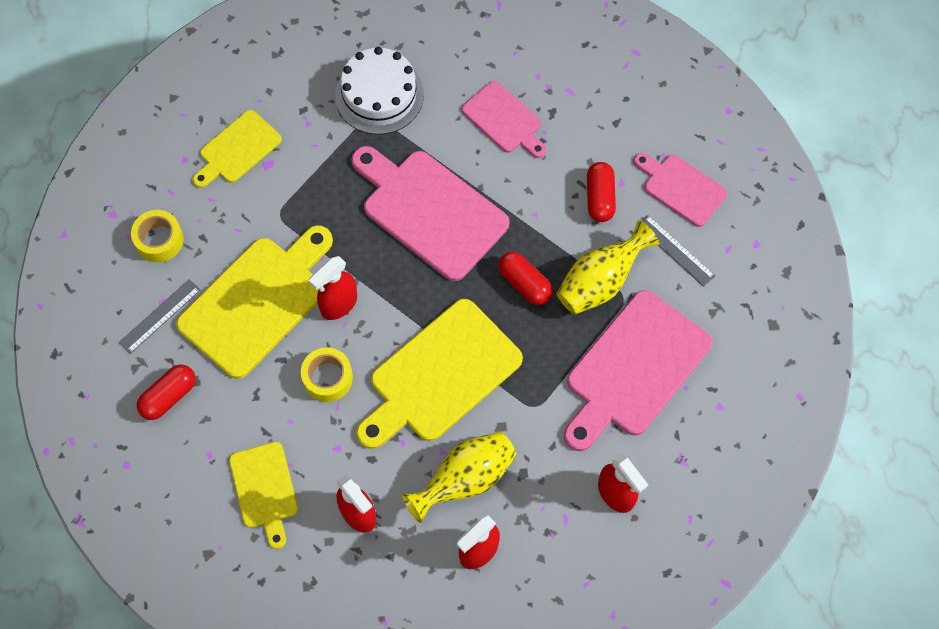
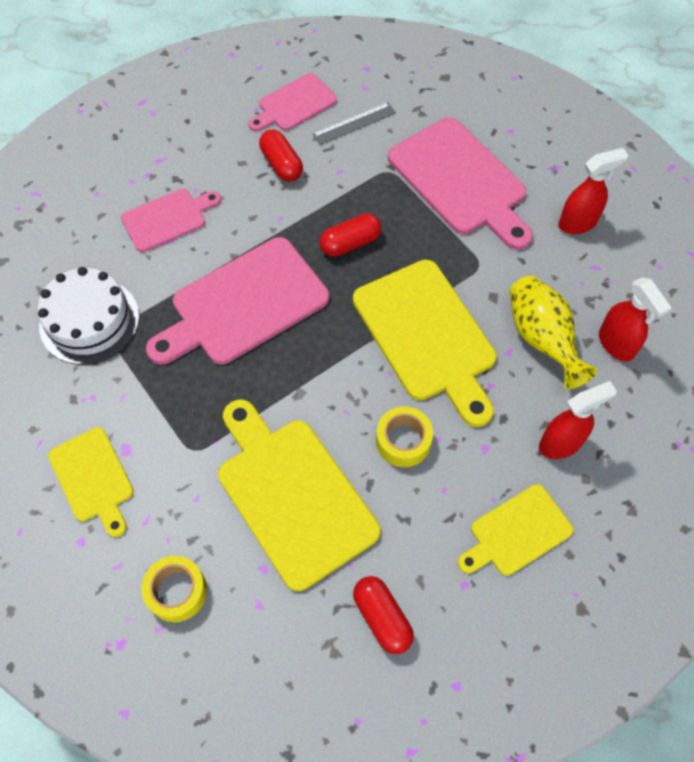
camera: 75 degrees left, 5 degrees down
(160, 316) = (277, 609): grey ruler -> none
(264, 489) = (517, 532): yellow cutting board -> yellow cutting board turned 150 degrees clockwise
(338, 304) = (321, 412): red spray bottle -> none
(600, 198) = (281, 164): red capsule -> red capsule turned 45 degrees clockwise
(600, 281) = (367, 184): yellow vase -> none

